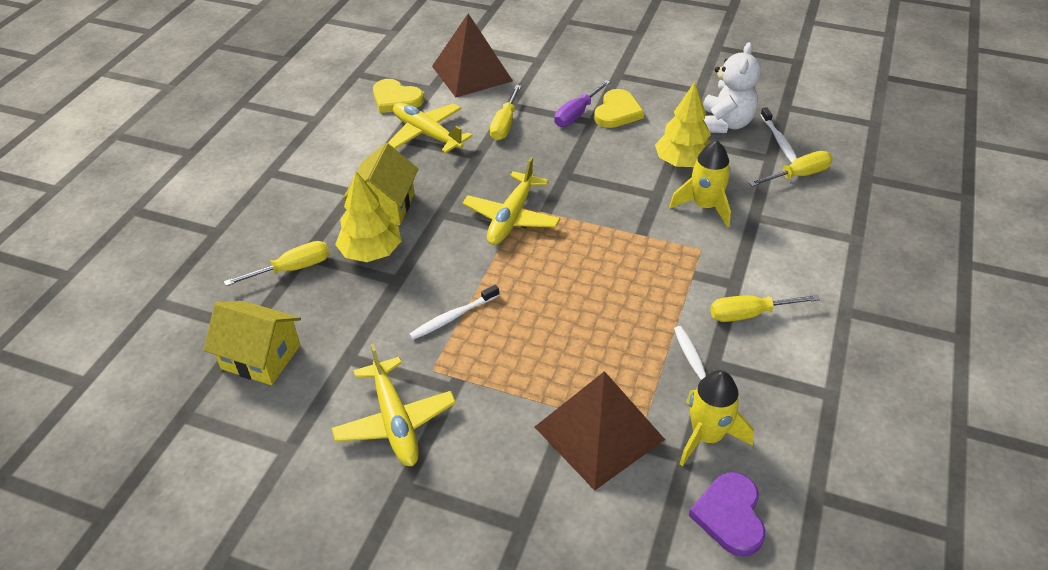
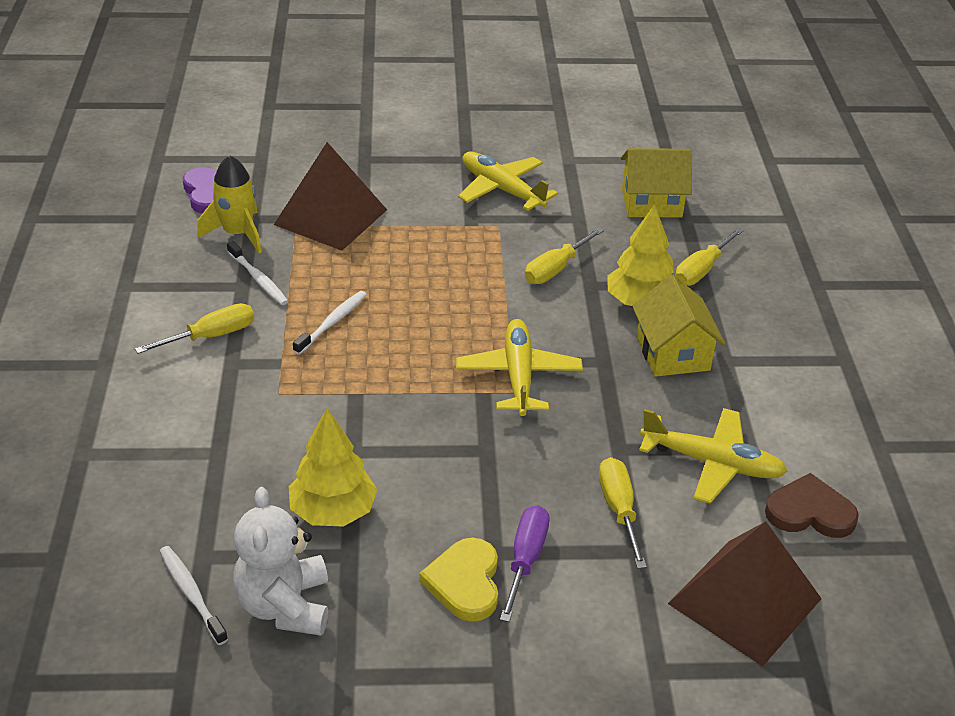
camera: 155 degrees right, 5 degrees down
(396, 99) = (810, 512): yellow heart -> brown heart
(453, 317) = (510, 266): white toothbrush -> white toothbrush (332, 322)
(705, 206) = (286, 450): yellow rocket -> none
(798, 175) = (160, 533): yellow screwdriver -> yellow screwdriver (556, 269)

